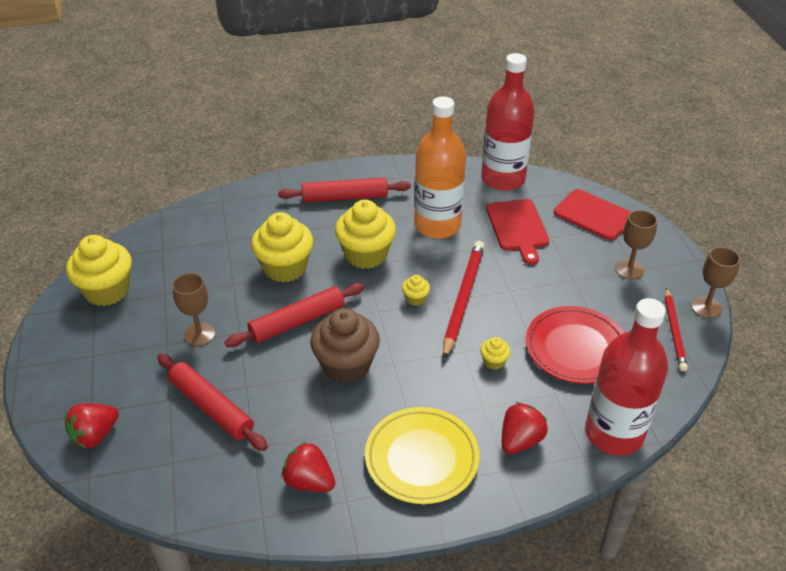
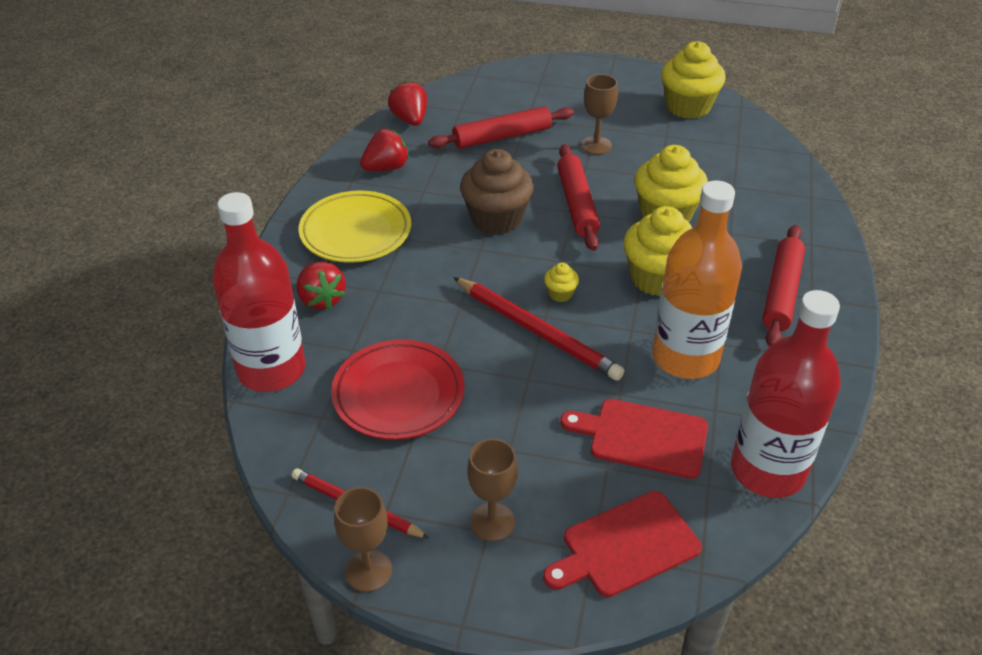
camera: 115 degrees right, 0 degrees up
(95, 435) = (514, 82): red strawberry -> red strawberry (410, 120)
(494, 362) = (428, 320): yellow cupcake -> none

